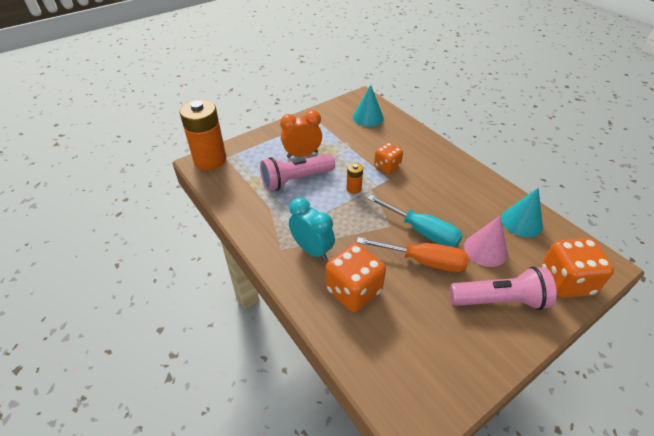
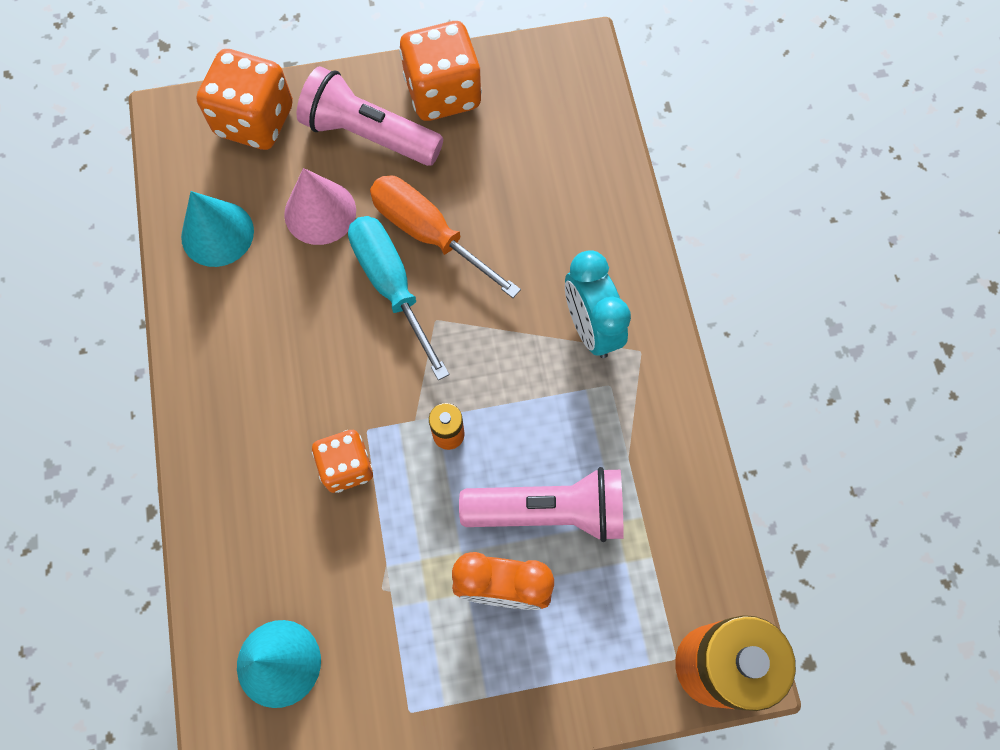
camera: 155 degrees left, 25 degrees up
(353, 290) = (561, 231): orange dice -> orange dice (443, 93)

